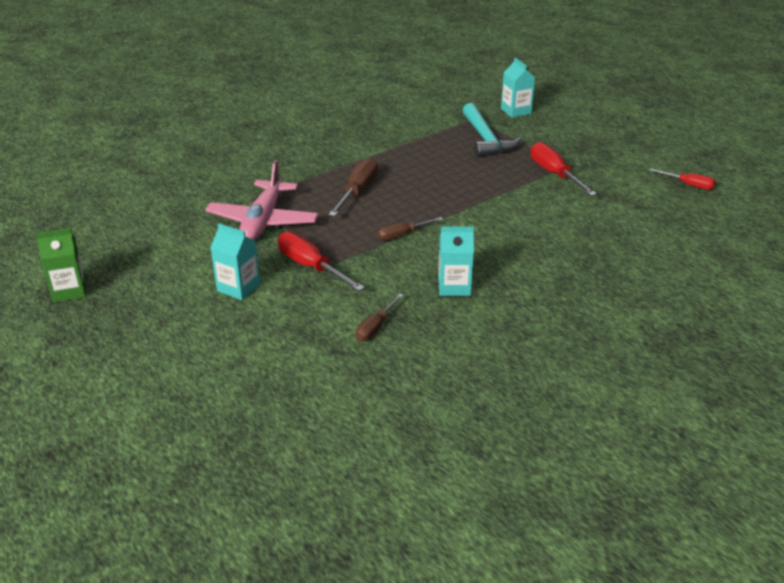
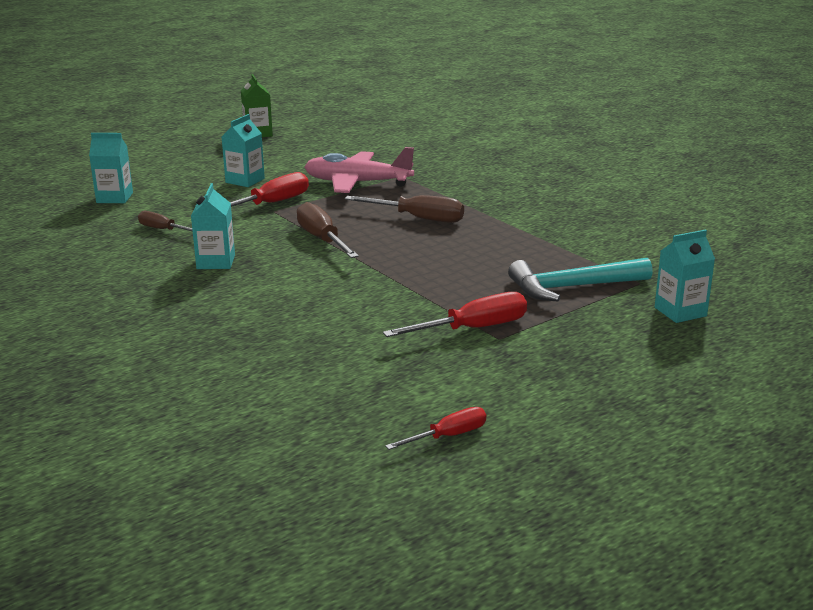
camera: 90 degrees right, 10 degrees down
(274, 376) = (114, 198): none -> turquoise carton
(402, 235) = (322, 239): brown screwdriver -> brown screwdriver, size x1.62
(688, 185) = (448, 436): red screwdriver -> red screwdriver turned 150 degrees counterclockwise

